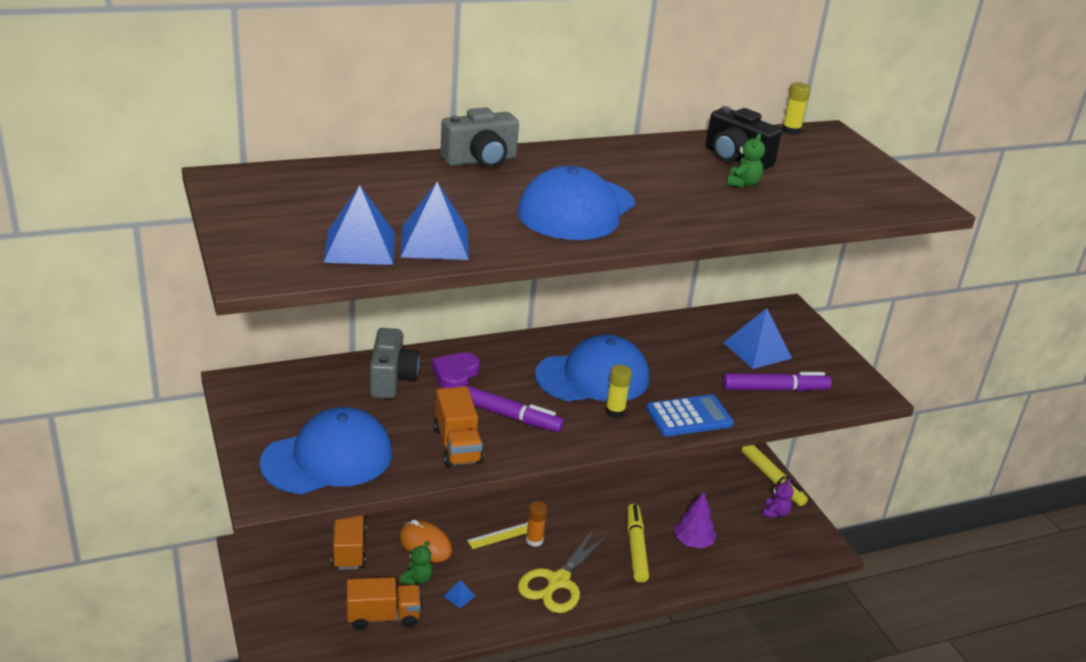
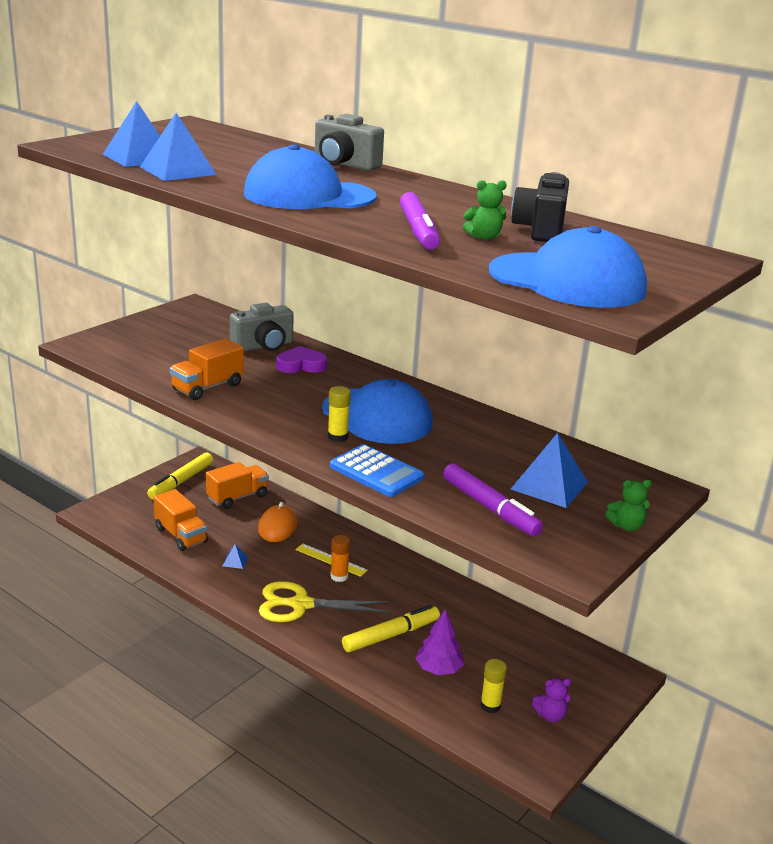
camera: 60 degrees right, 5 degrees down
(328, 458) = (141, 351): blue cap -> blue cap (567, 281)
(417, 579) = (235, 536): green teddy bear -> green teddy bear (626, 526)
(506, 415) = (271, 395): purple marker -> purple marker (418, 231)
(772, 479) = (604, 699): yellow marker -> yellow marker (181, 482)
(791, 130) = (670, 243): yellow glue stick -> yellow glue stick (490, 705)

